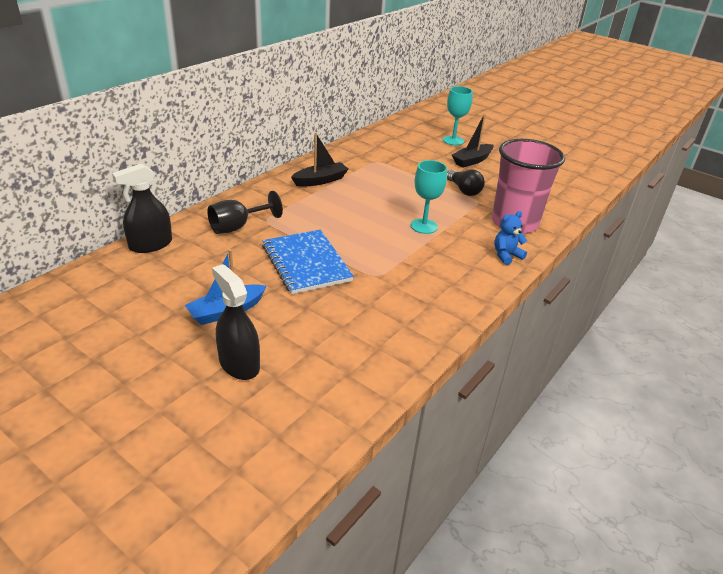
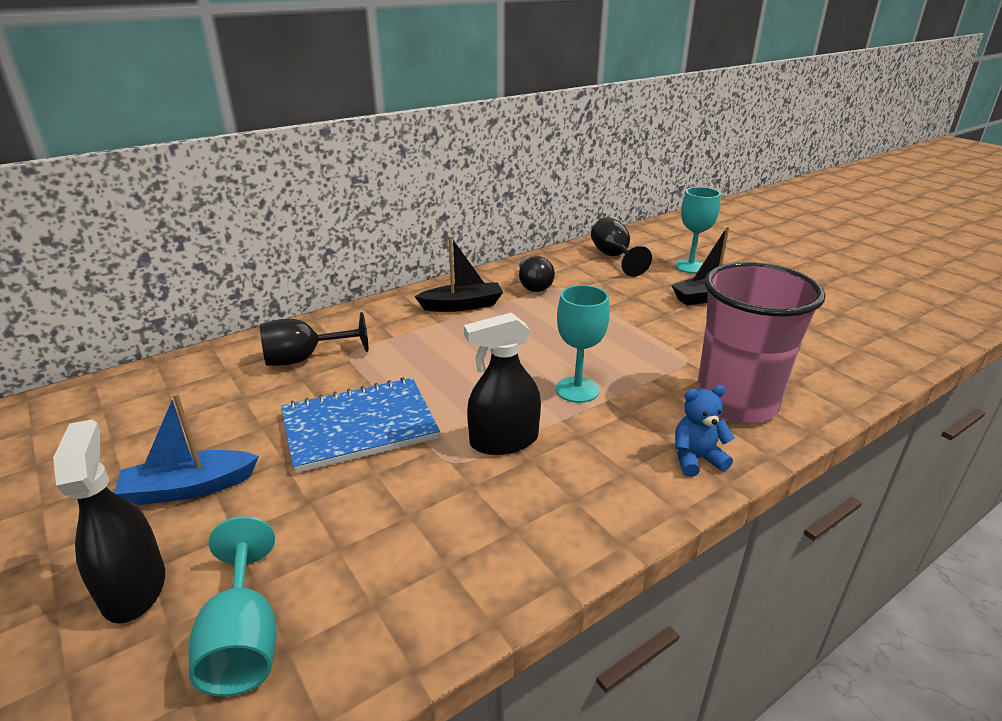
camera: 20 degrees right, 5 degrees down
(150, 245) = (175, 370): black spray bottle -> black spray bottle (504, 441)
(306, 263) = (359, 426): blue notebook -> blue notebook turned 75 degrees clockwise
(322, 375) = (243, 640): none -> turquoise goblet
(401, 138) = (614, 257): none -> black goblet
(464, 190) = (672, 340): black light bulb -> black light bulb (533, 285)

